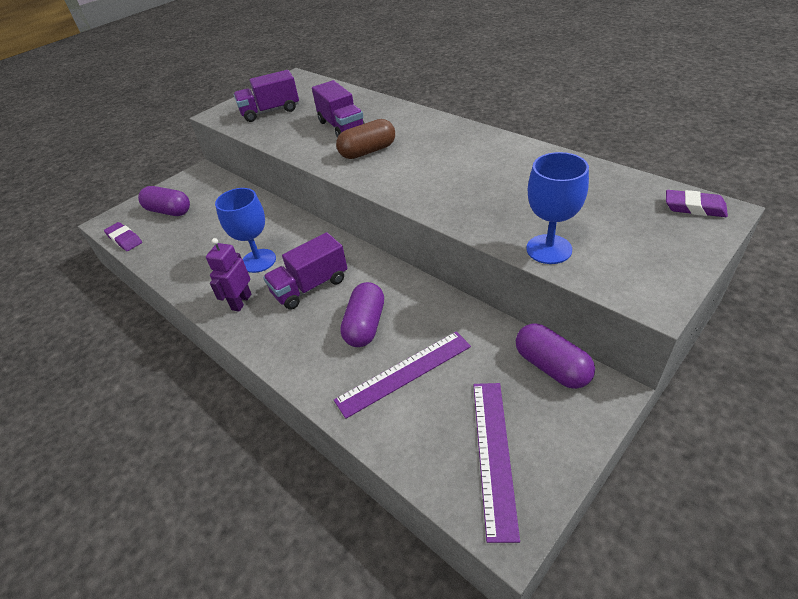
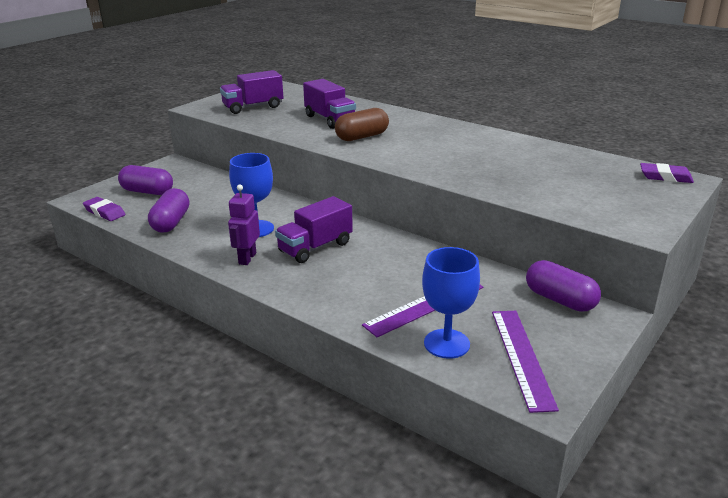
camera: 10 degrees left, 15 degrees down
(365, 325) = (378, 274): purple capsule -> purple capsule (171, 222)
(549, 249) = (548, 201): blue goblet -> blue goblet (446, 344)

